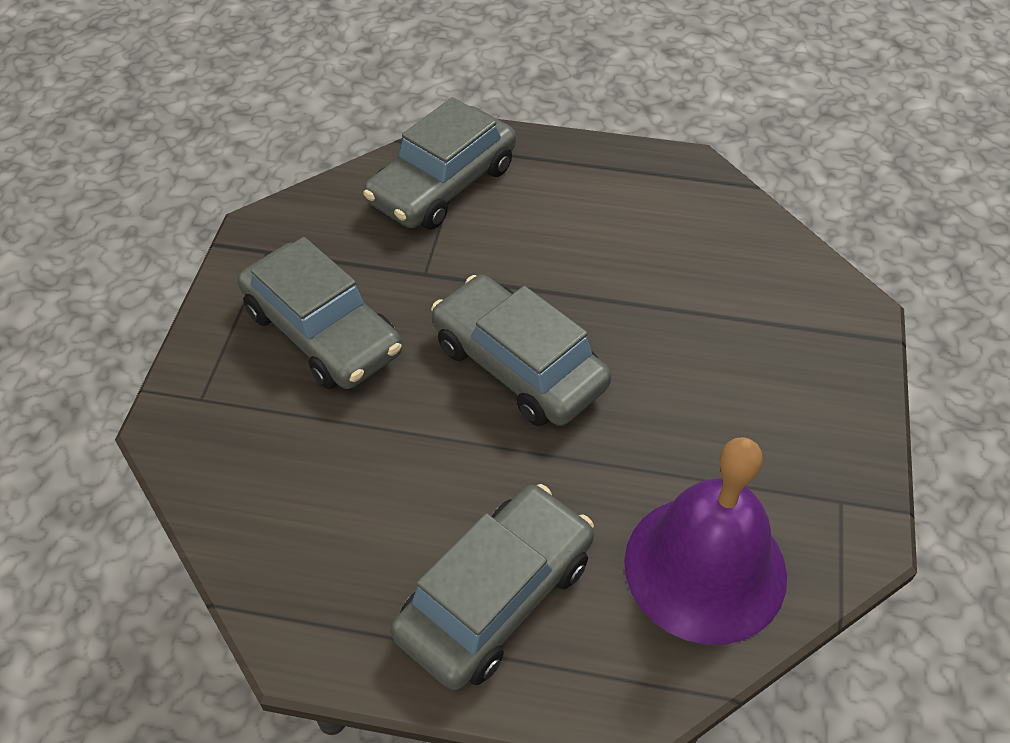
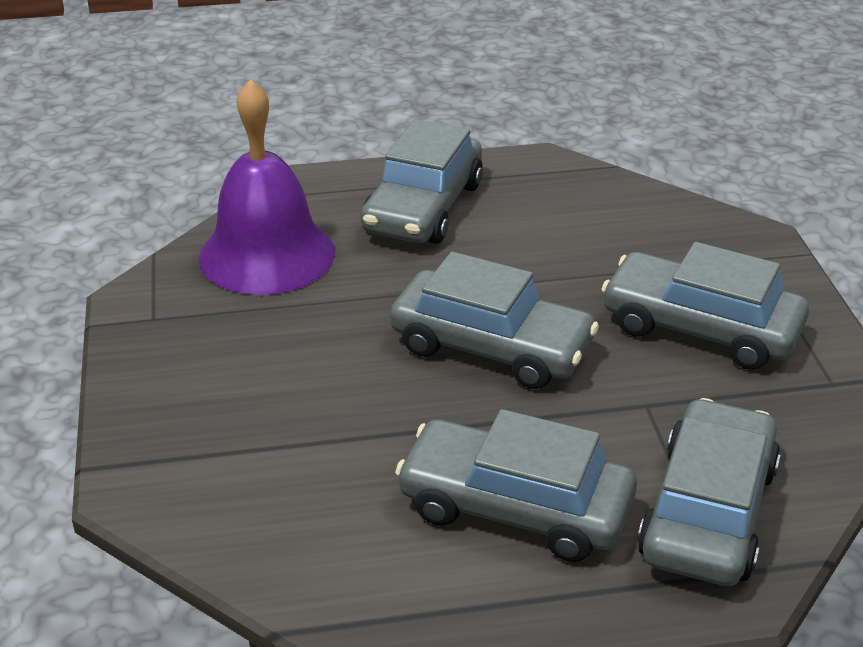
camera: 160 degrees right, 15 degrees down
(572, 221) = (515, 508): none -> grey car

